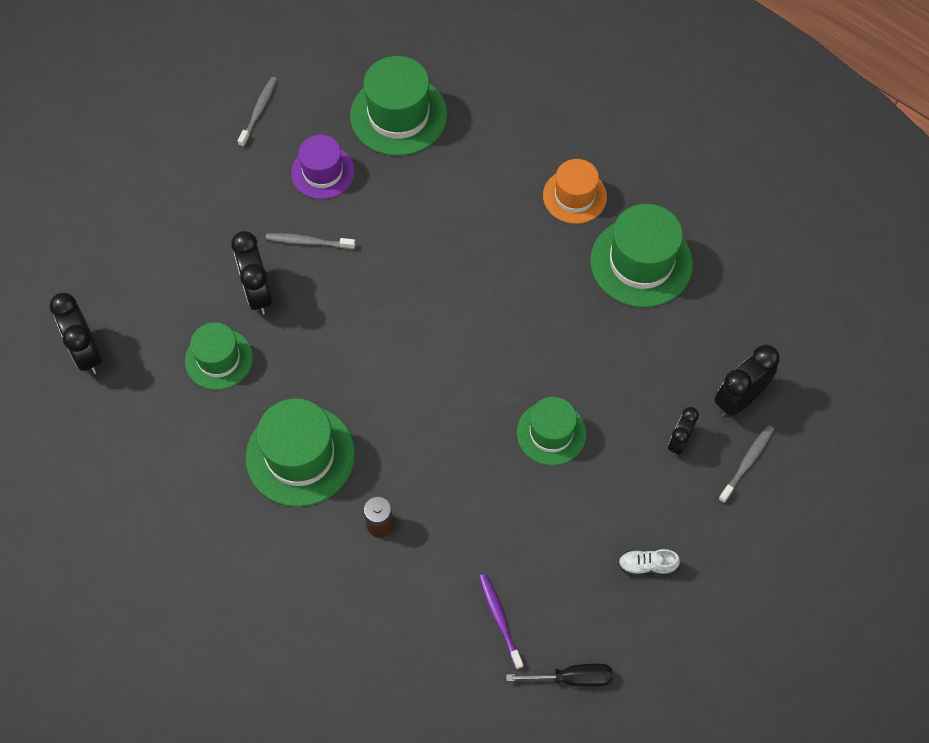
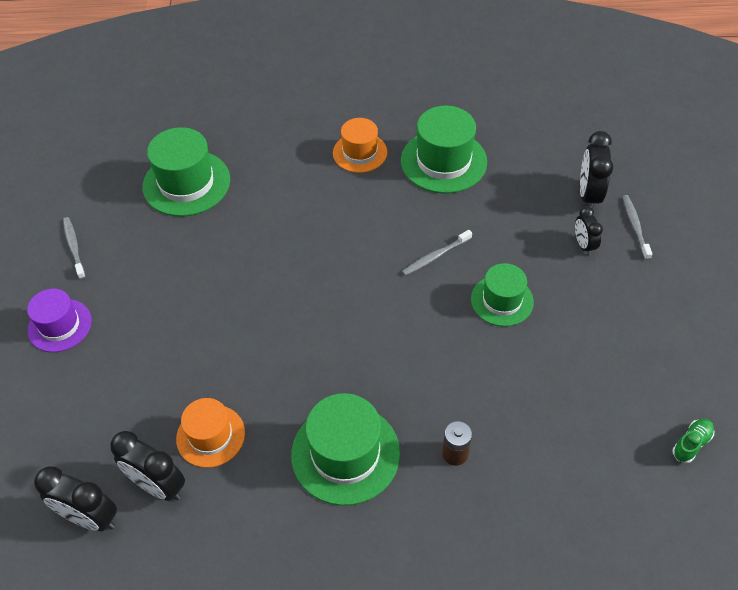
camera: 40 degrees left, 10 degrees down
(219, 359) = (210, 436): green hat -> orange hat
(258, 293) = (196, 367): black clock -> black clock (158, 485)
(308, 242) = (200, 305): grey toothbrush -> grey toothbrush (435, 256)
(322, 172) = (165, 253): purple hat -> purple hat (60, 325)
(499, 619) = (603, 446): purple toothbrush -> none
(572, 678) = (691, 444): black screwdriver -> green shoe
(646, 566) = (651, 333): white shoe -> none

